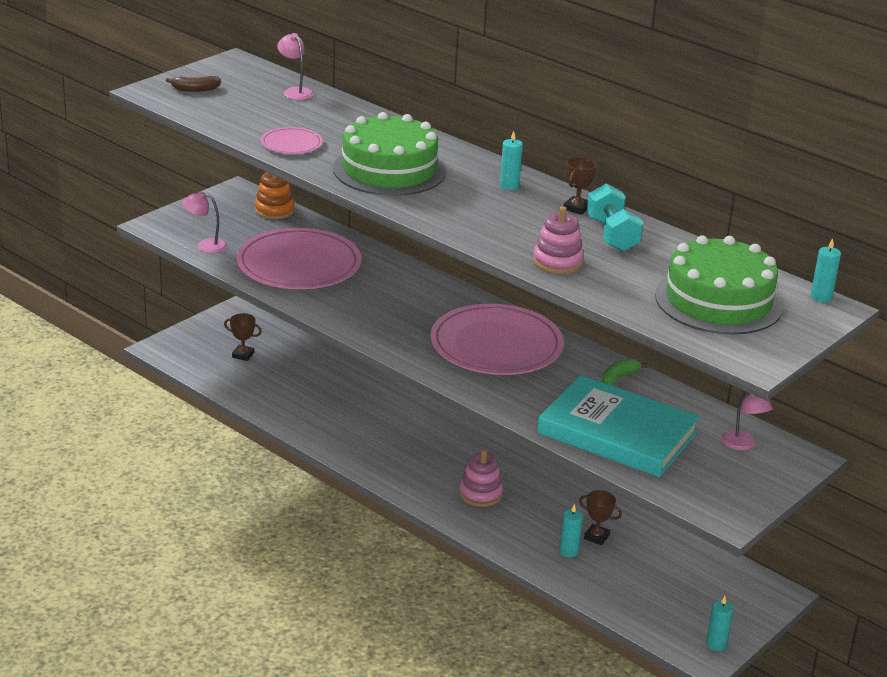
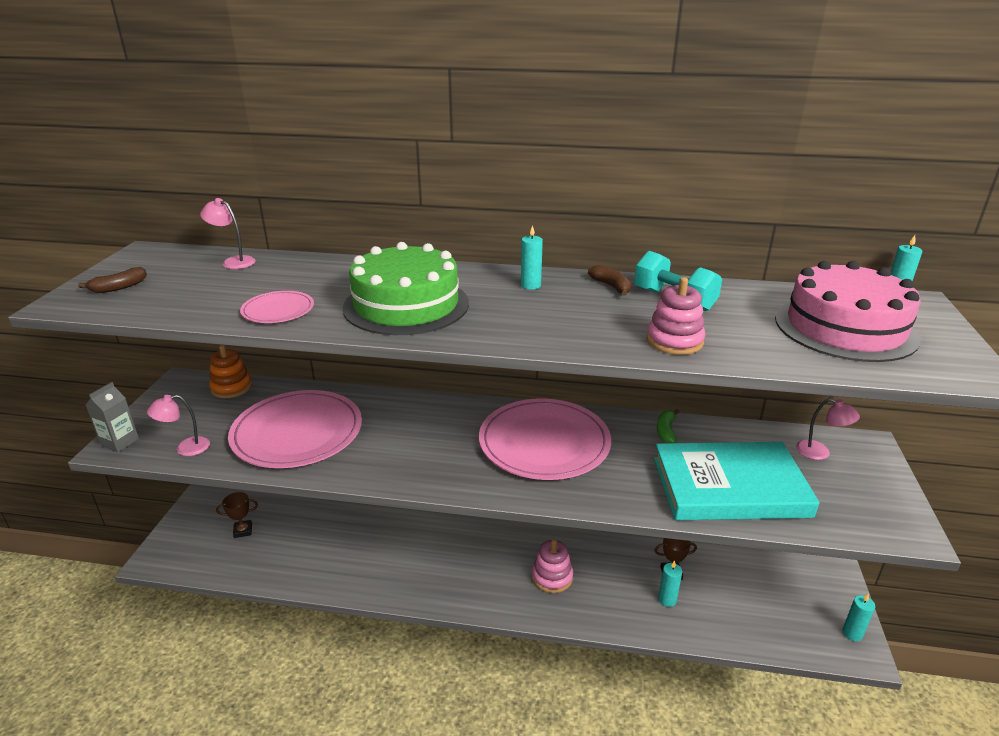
camera: 30 degrees left, 0 degrees up
(161, 224) = (120, 442): none -> grey carton
(576, 208) = (611, 286): brown trophy -> brown banana
(718, 301) = (845, 328): green cake -> pink cake

